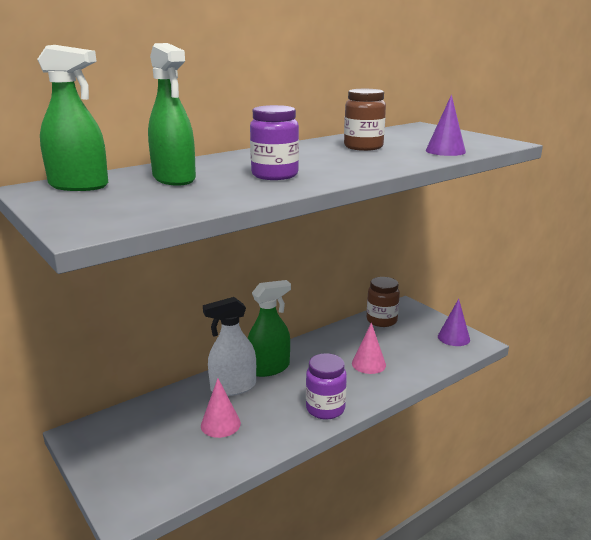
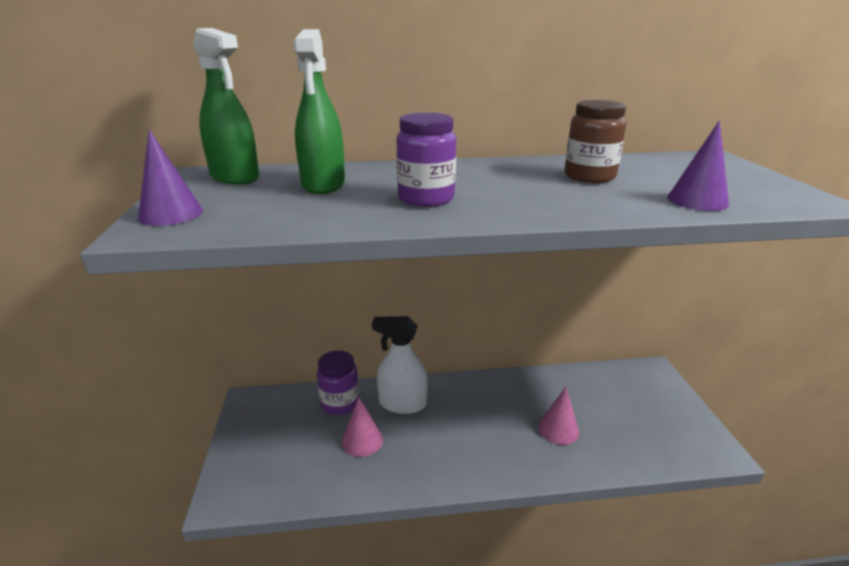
camera: 30 degrees right, 5 degrees up
(269, 368) = (450, 395): green spray bottle -> none
(325, 409) = (472, 466): purple jar -> purple jar (340, 403)
(381, 320) = (611, 379): brown jar -> none
(453, 338) = (690, 433): purple cone -> purple cone (171, 214)

